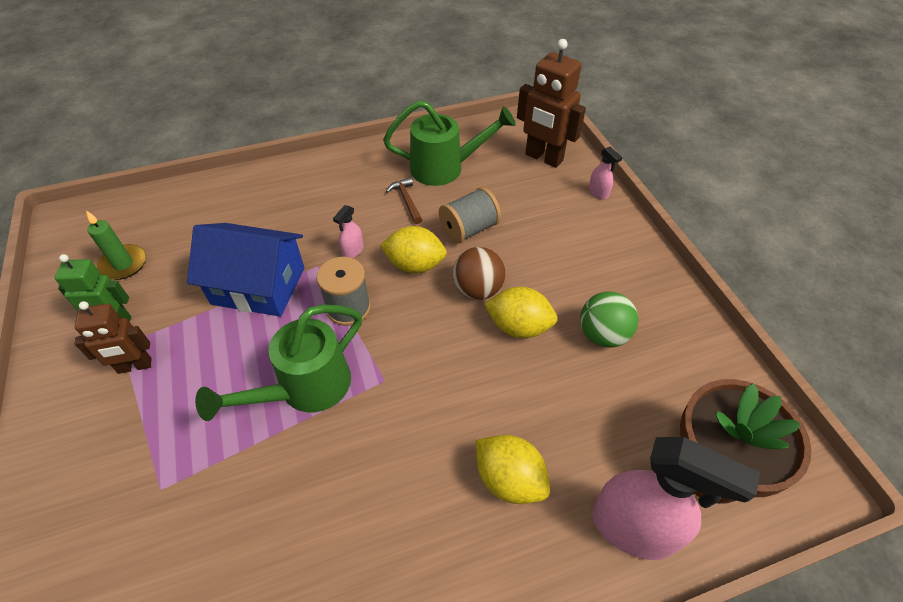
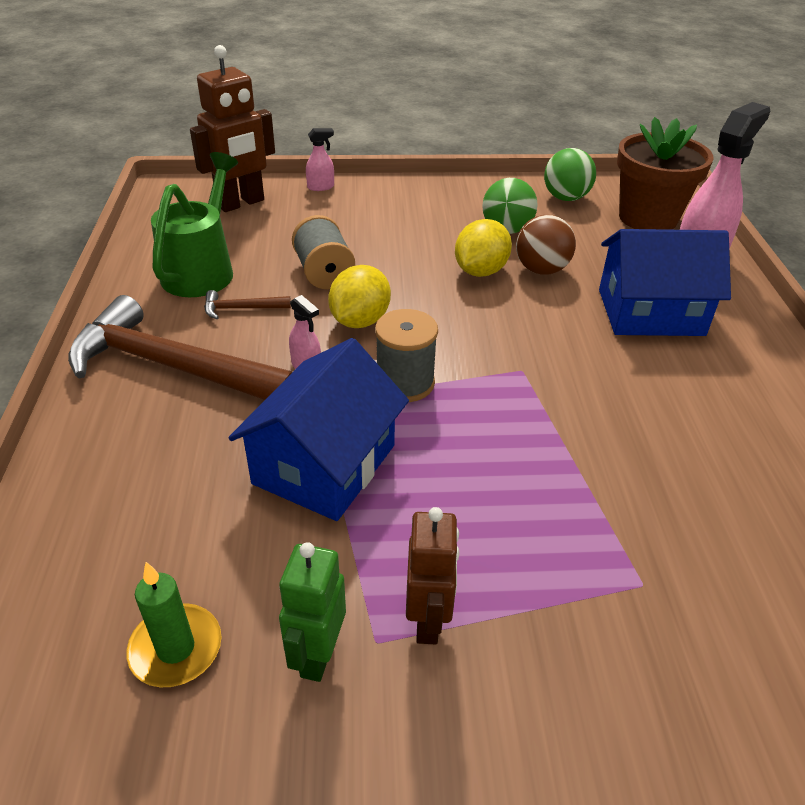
camera: 75 degrees left, 10 degrees down
(305, 388) = (518, 433): green watering can -> none
(335, 190) = (172, 367): none -> brown hammer
(477, 290) = (419, 285): brown ball -> brown ball (541, 270)
(509, 479) = (650, 312): yellow lemon -> blue house
(704, 378) = (565, 198): none -> green ball

